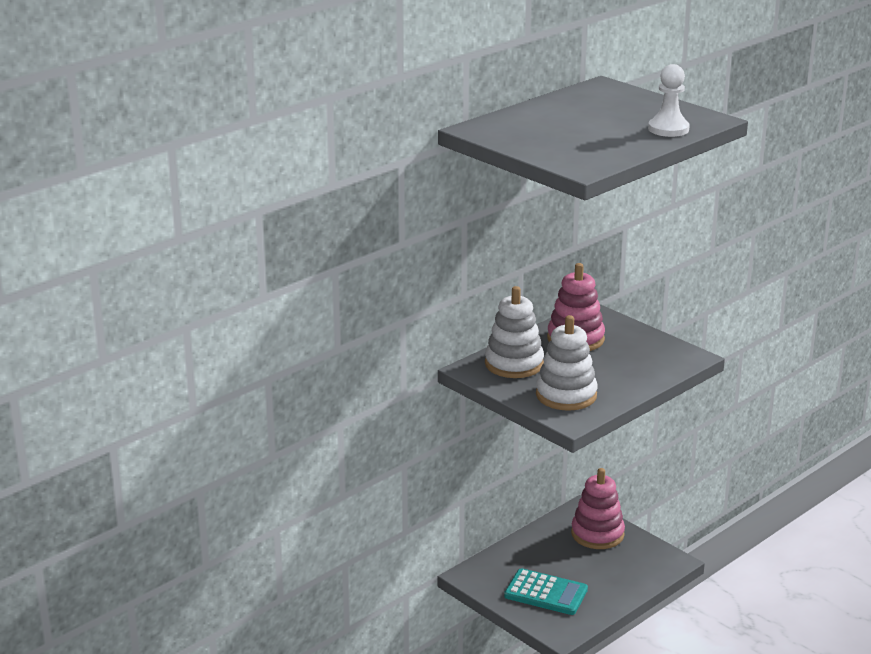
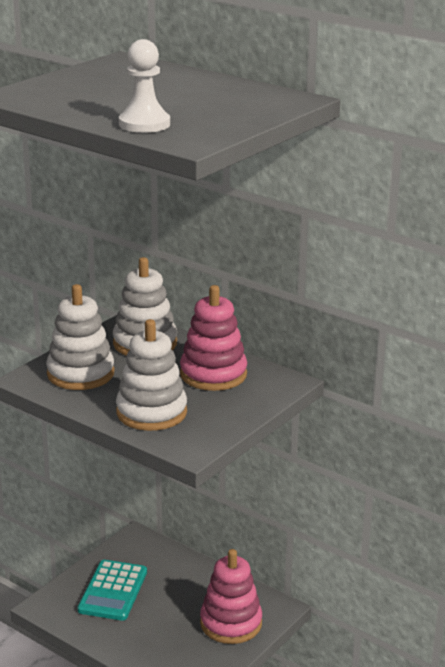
camera: 80 degrees right, 0 degrees up
(636, 368) = (151, 412): none -> white stacking toy

